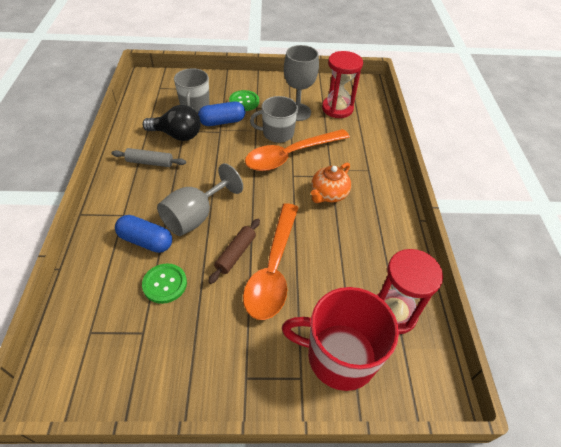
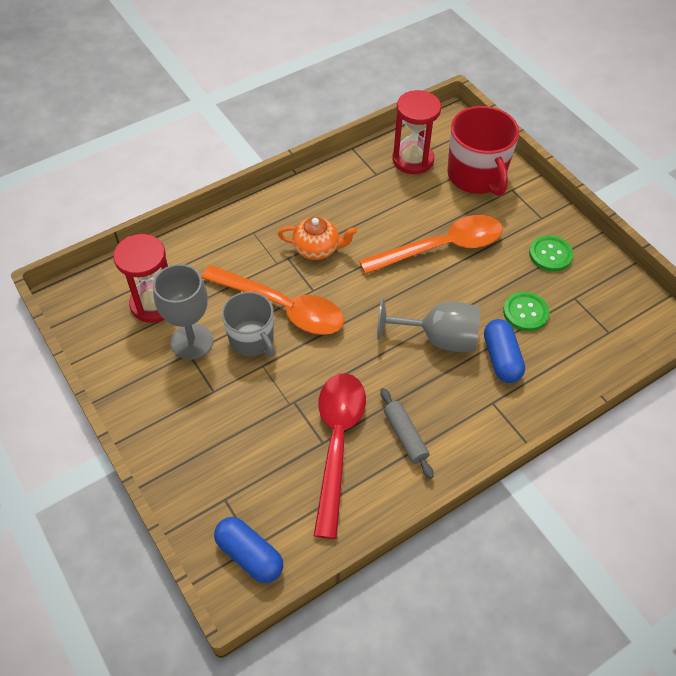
camera: 120 degrees left, 5 degrees up
(177, 135) = (337, 443): black light bulb -> red spoon
(194, 105) = (262, 467): grey mug -> none
(222, 122) = (273, 411): blue capsule -> blue capsule (249, 555)
(236, 254) = (450, 281): brown rolling pin -> none
(244, 101) = (210, 413): green button -> green button (550, 254)

